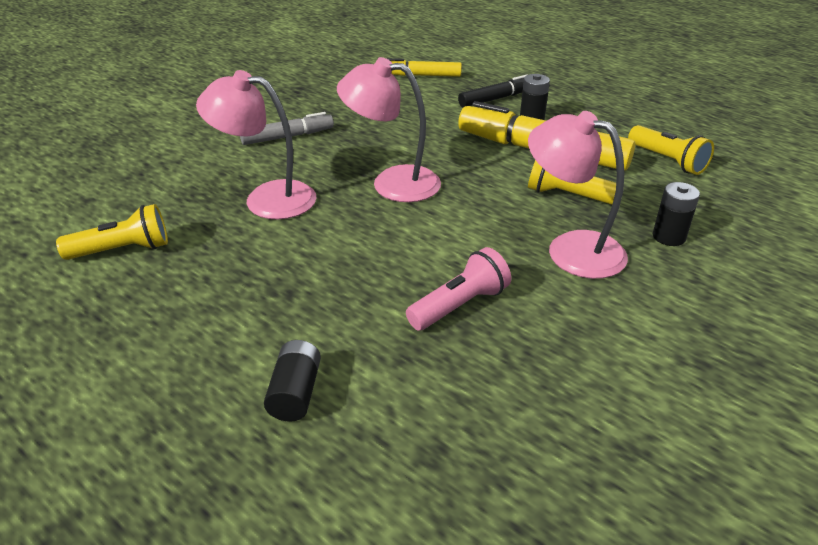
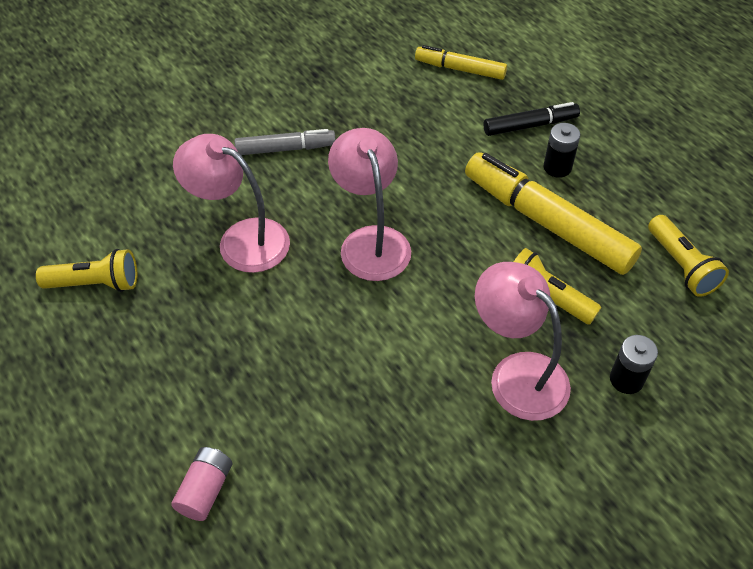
camera: 15 degrees right, 15 degrees up
(295, 393) = (205, 490): black battery -> pink battery
(392, 183) = (371, 241): pink lamp -> pink lamp turned 45 degrees clockwise
(459, 305) = (380, 423): pink flashlight -> none

